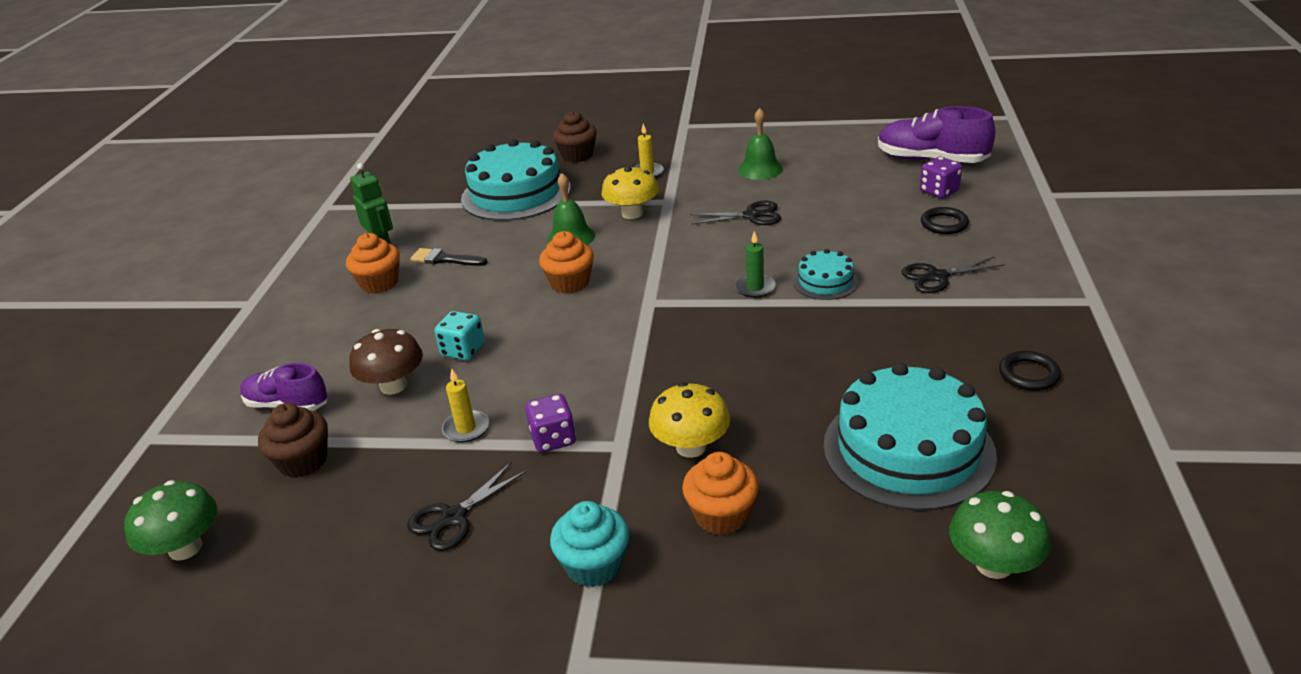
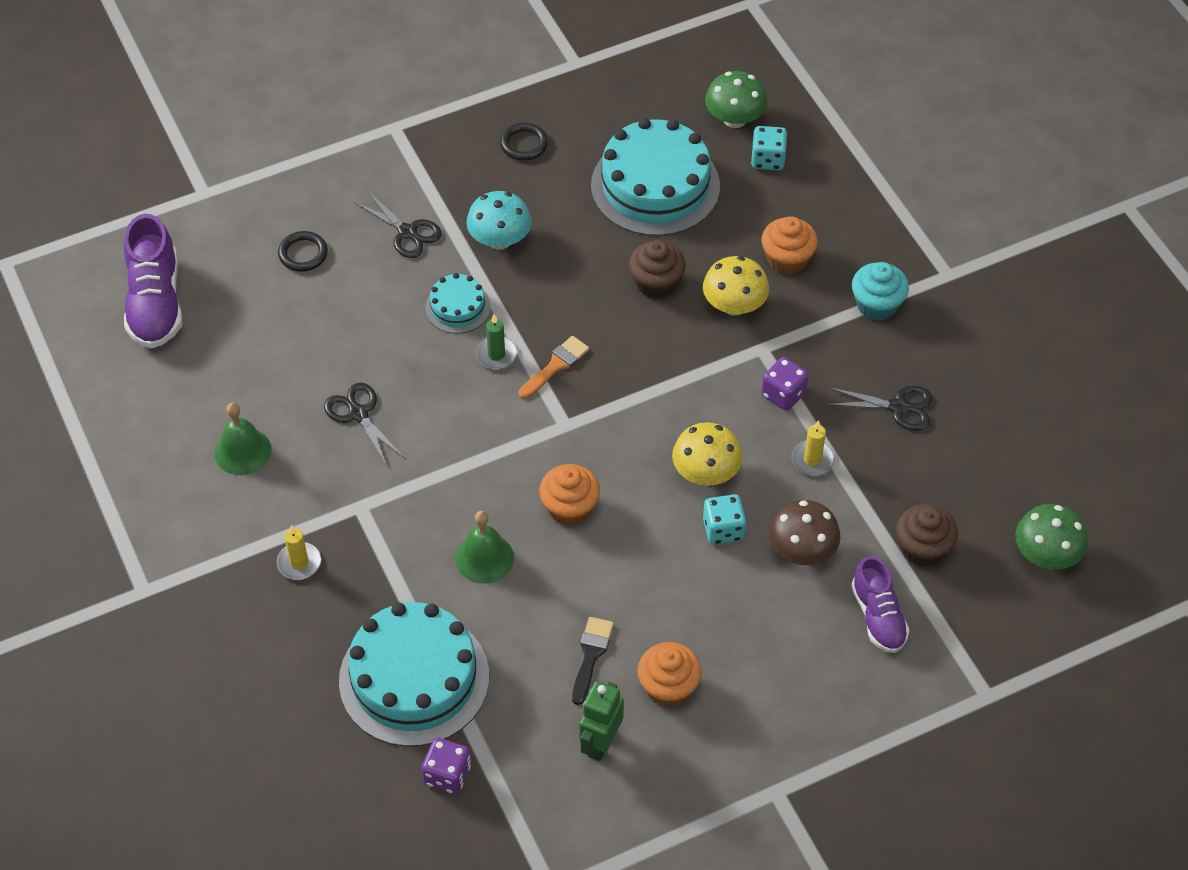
camera: 125 degrees left, 20 degrees up
(444, 259) = (591, 655): black brush -> black brush turned 150 degrees counterclockwise
(577, 155) = (282, 670): brown cupcake -> brown cupcake (656, 283)
(632, 213) = (405, 527): yellow mushroom -> yellow mushroom (706, 473)
(715, 314) = (556, 366): none -> orange brush
(893, 323) = (500, 240): none -> turquoise mushroom
(898, 567) = (768, 159): none -> turquoise dice
(939, 191) = (232, 276): purple dice -> purple dice (447, 775)

